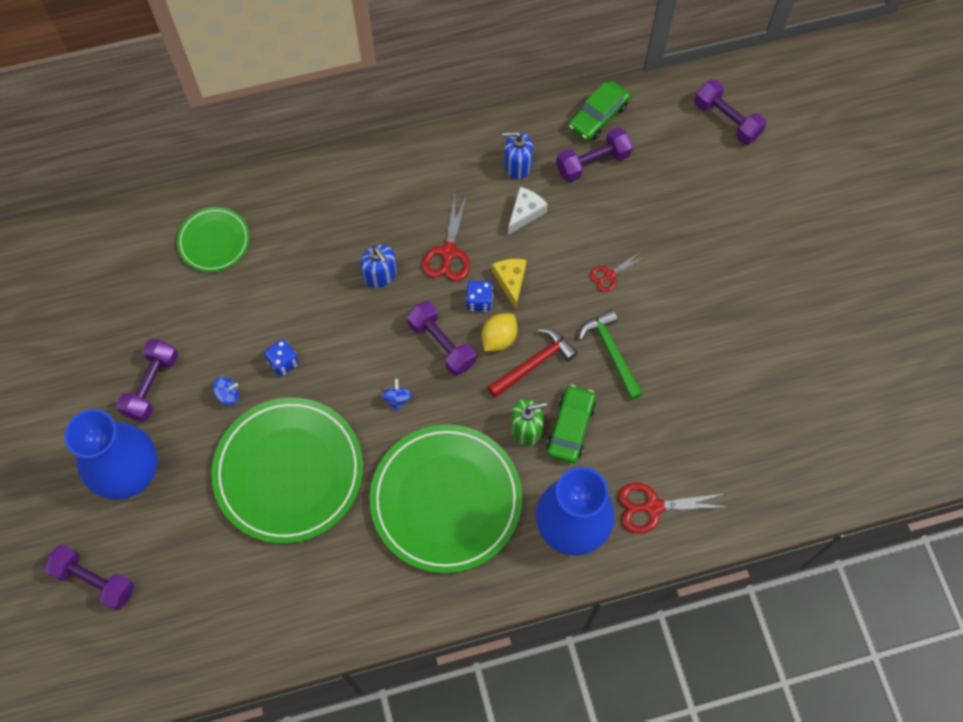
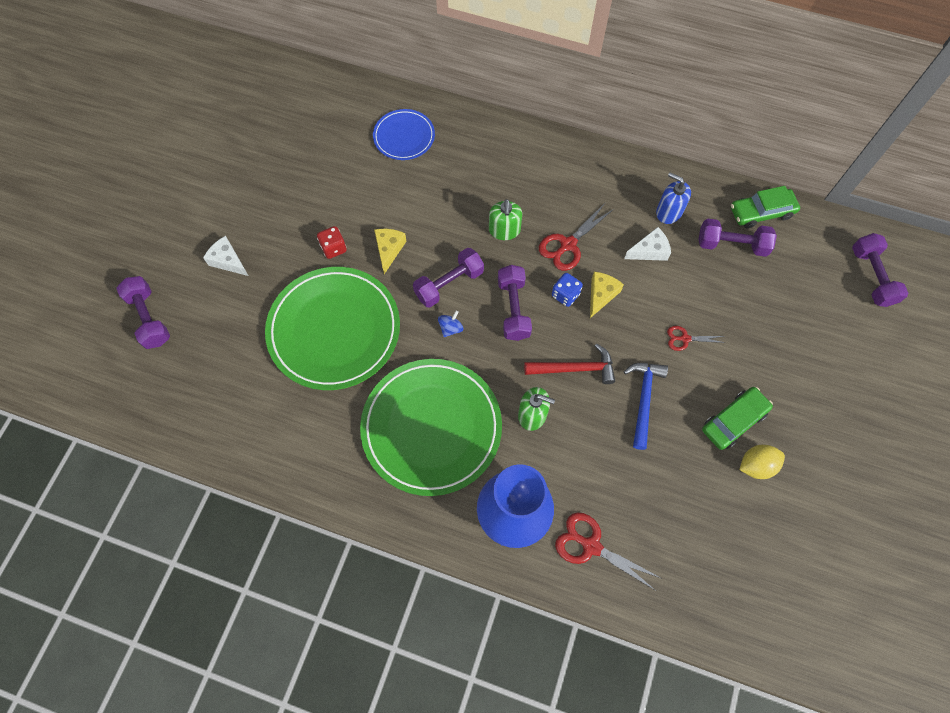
camera: 35 degrees right, 0 degrees up
(130, 474) = (228, 261): blue vase -> white cheese
(151, 386) = (288, 209): purple dumbbell -> purple dumbbell (449, 284)
(214, 241) = (404, 137): green plate -> blue plate
(228, 395) = (333, 248): blue spinning top -> red dice
(283, 362) = (389, 250): blue dice -> yellow cheese
(380, 275) = (504, 230): blue soap dispenser -> green soap dispenser
(499, 338) = (560, 332): yellow lemon -> yellow lemon (756, 465)
(570, 427) = (568, 437): green car -> green car (733, 421)
(611, 352) = (643, 399): green hammer -> blue hammer

